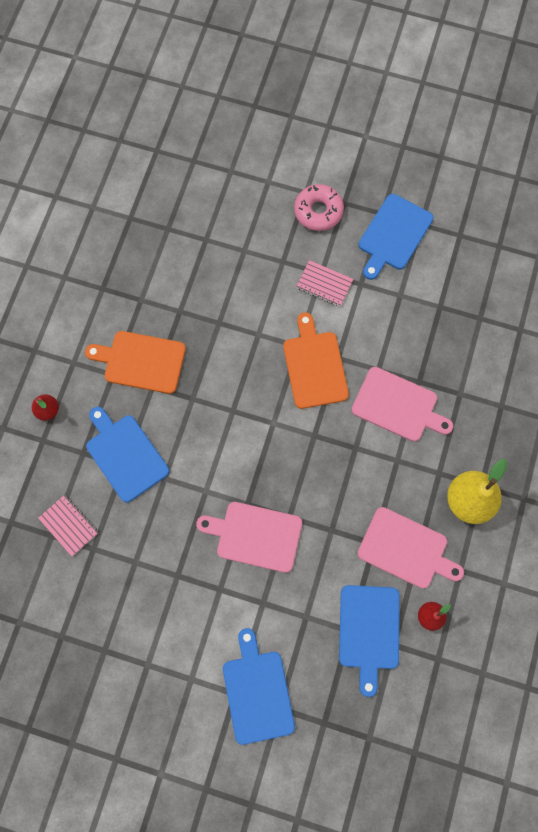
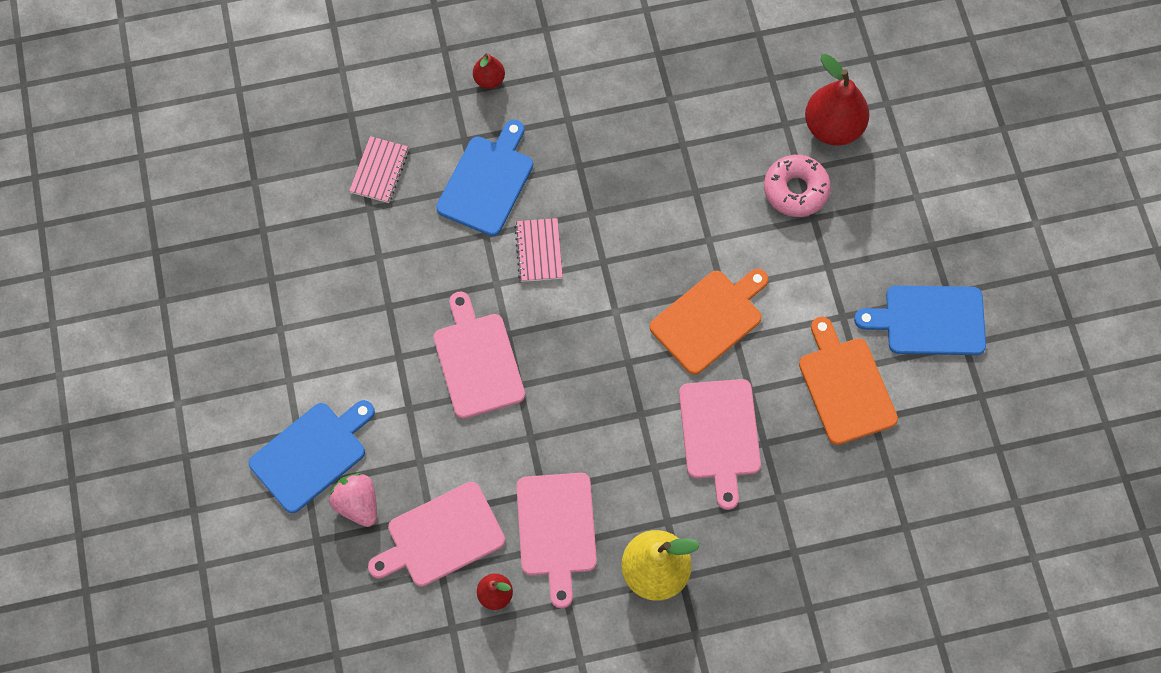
camera: 60 degrees right, 5 degrees down
(141, 362) = (600, 139): orange cutting board -> orange cutting board (845, 386)
(227, 212) = (833, 127): none -> red pear
(313, 678) = (357, 504): none -> pink strawberry
(318, 211) = (902, 222): pink donut -> pink donut (795, 190)
(324, 284) = (815, 277): pink notebook -> pink notebook (539, 251)
(369, 631) = (441, 536): blue cutting board -> pink cutting board

